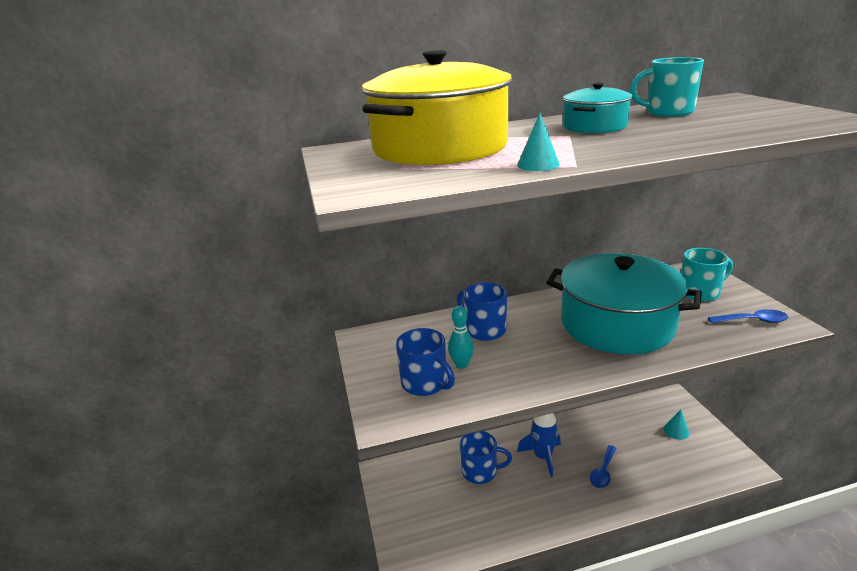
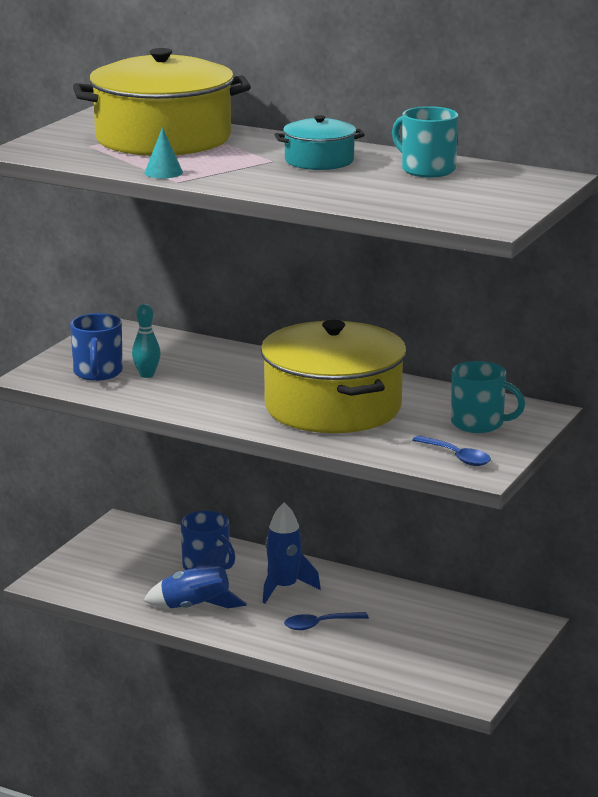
camera: 40 degrees right, 5 degrees down
(484, 329) = (217, 364): blue mug -> none
(526, 511) = (196, 608): none -> blue rocket
(616, 324) = (333, 407): turquoise pot -> yellow pot
(676, 431) = (465, 642): turquoise cone -> none

